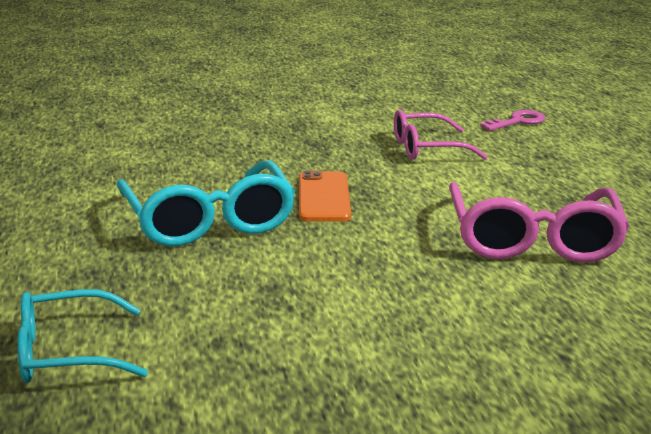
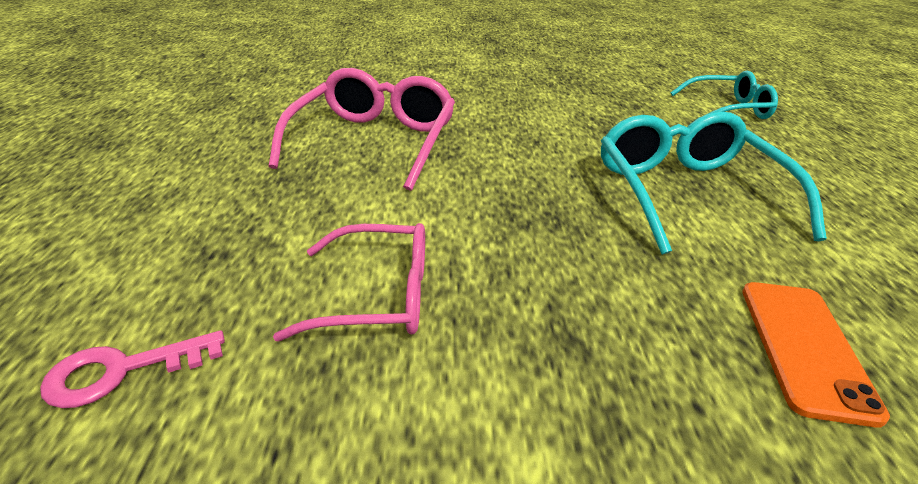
camera: 170 degrees left, 10 degrees up
(324, 197) = (561, 211): orange phone -> orange phone (804, 347)

